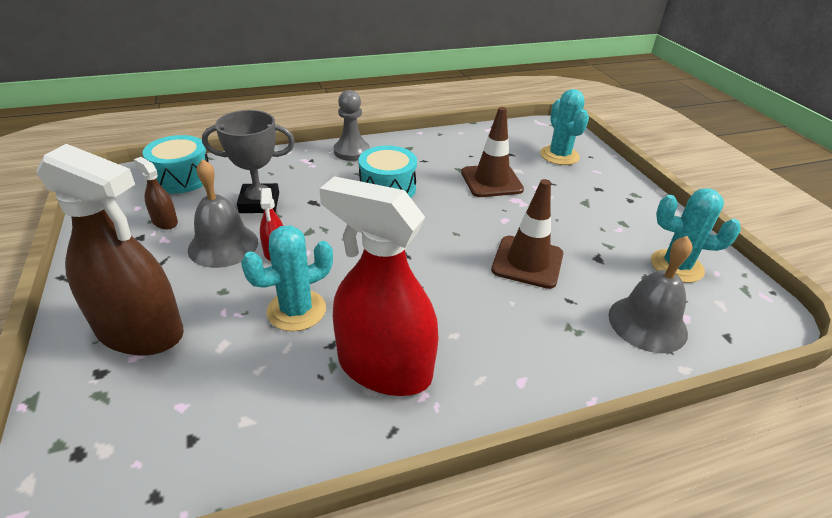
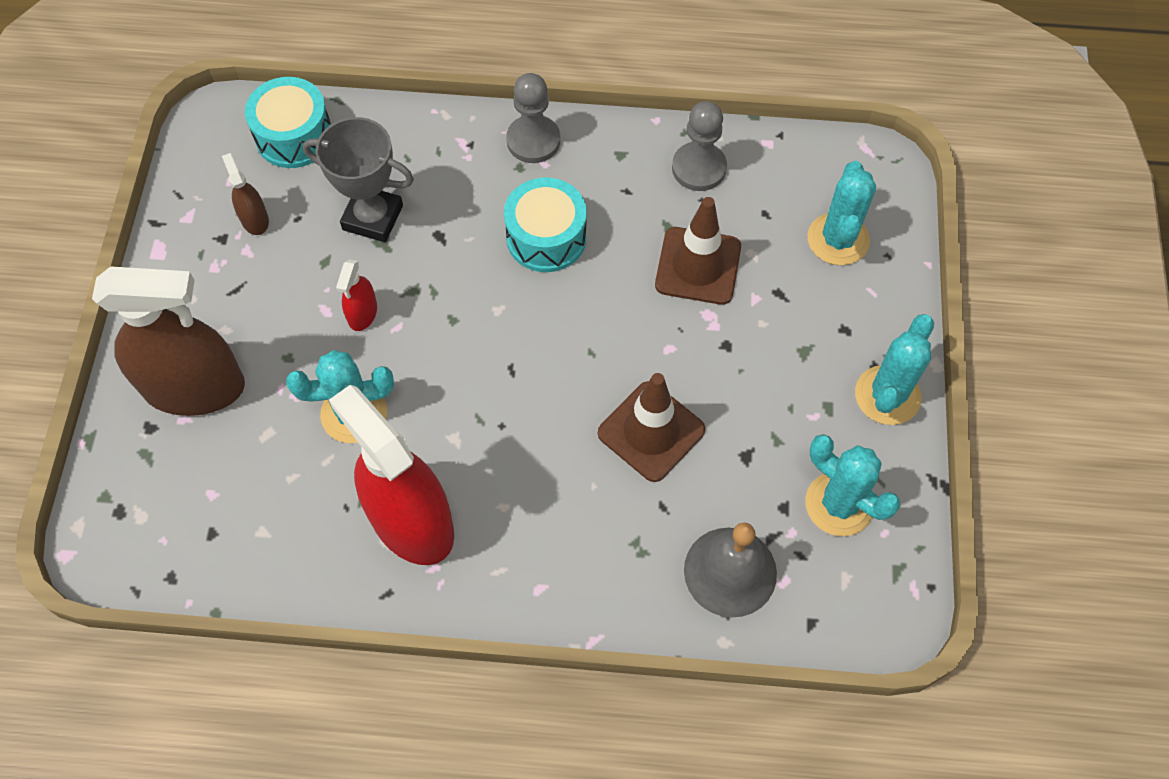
camera: 25 degrees right, 25 degrees up
(140, 331) = (194, 387): brown spray bottle -> brown spray bottle turned 45 degrees counterclockwise
(223, 245) = (308, 283): grey bell -> none
(459, 144) = (699, 168): none -> grey pawn
(650, 210) = (887, 395): none -> turquoise cactus

